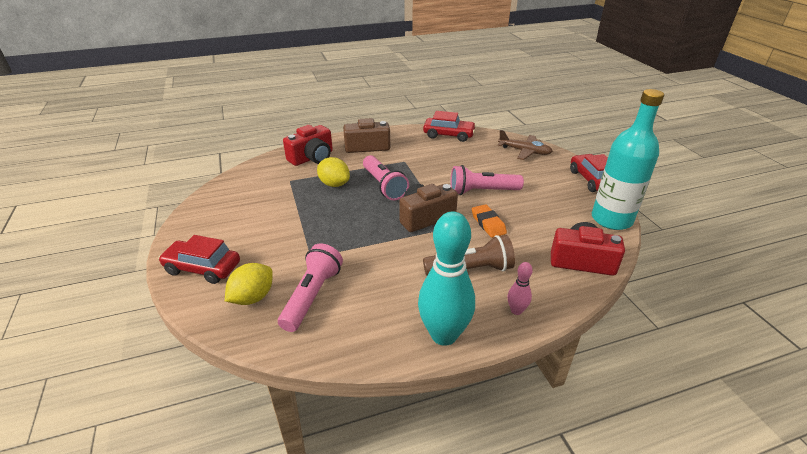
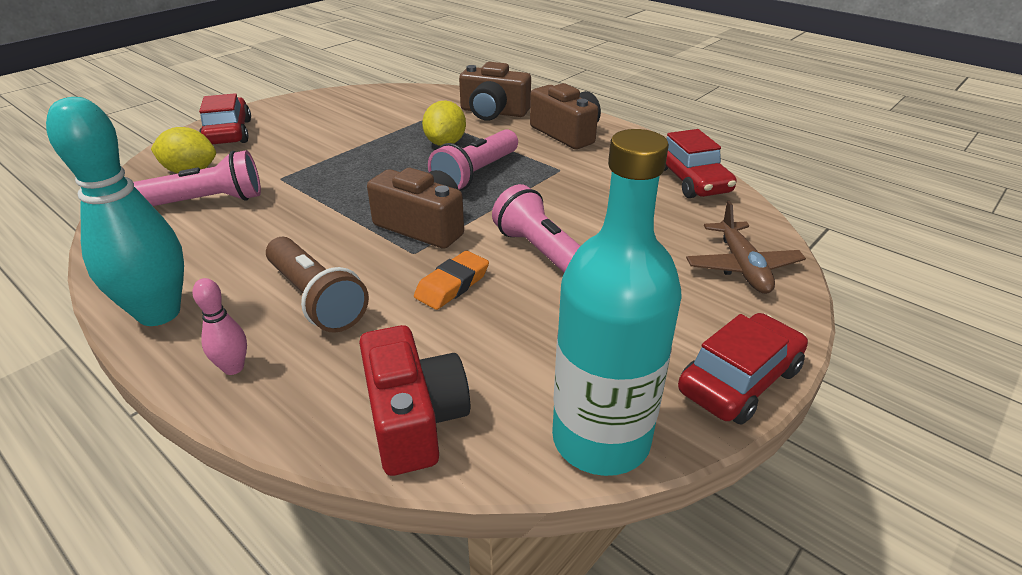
camera: 60 degrees right, 0 degrees up
(312, 158) = (493, 112): red camera -> brown camera

